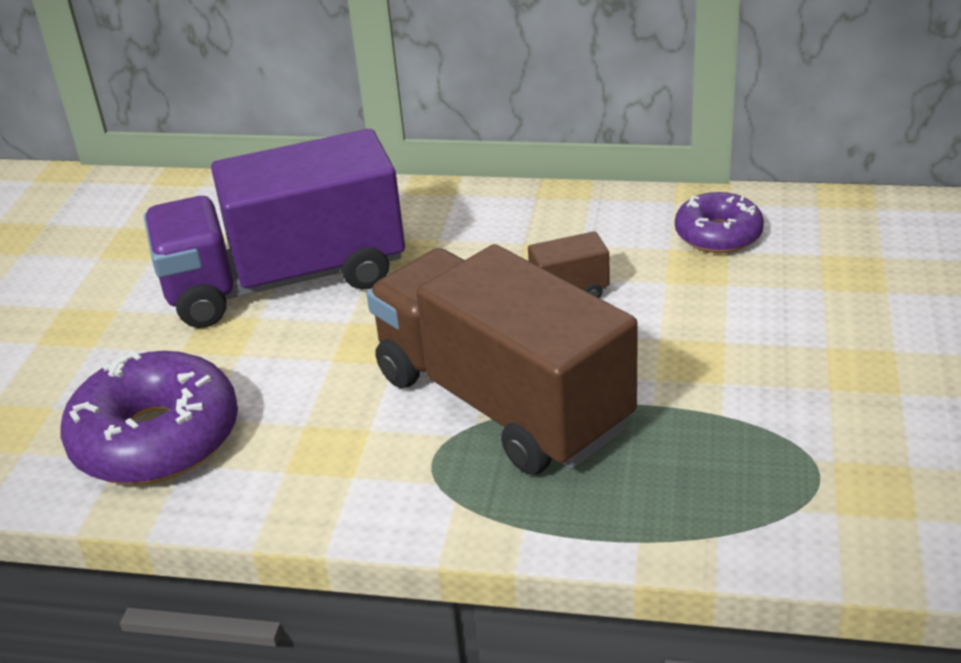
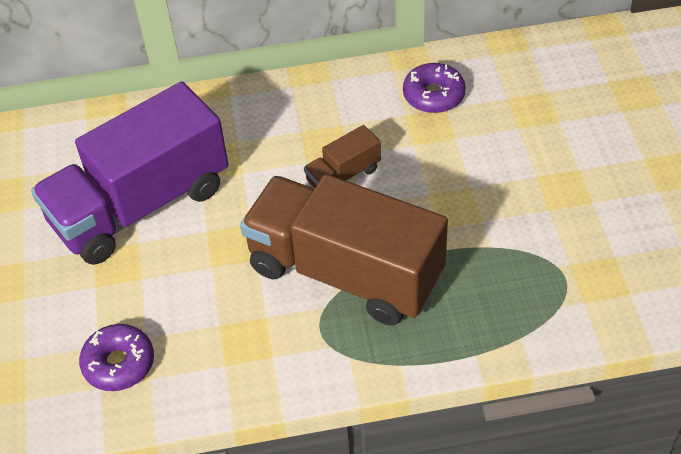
camera: 20 degrees left, 15 degrees up
(156, 438) = (119, 363): purple donut -> purple donut, size x0.60

